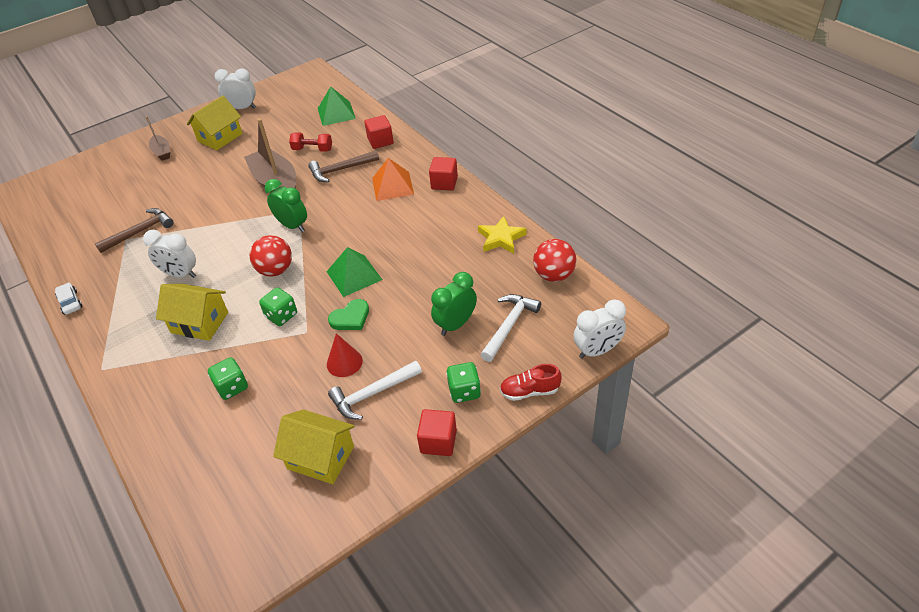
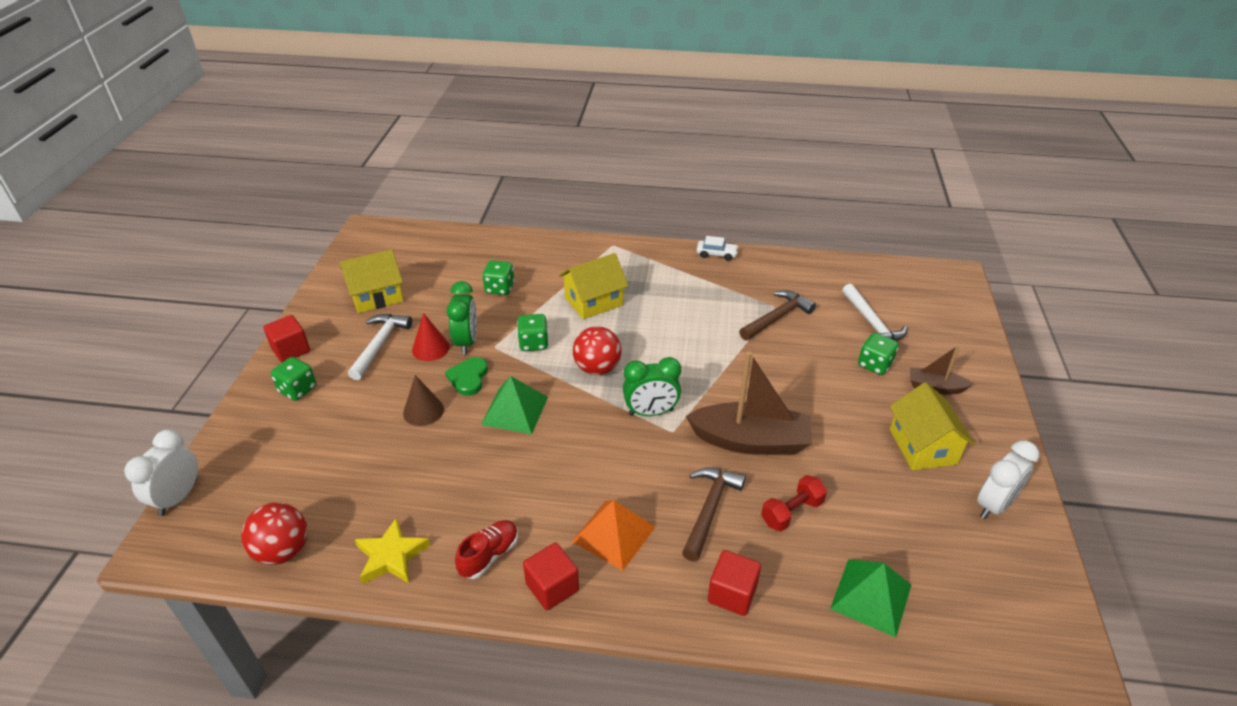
camera: 130 degrees right, 5 degrees down
(140, 232) = (777, 317): brown hammer -> brown hammer turned 135 degrees counterclockwise
(159, 177) = (874, 365): none -> green dice
(180, 274) = (673, 315): white clock -> none
(402, 312) = (423, 411): none -> brown cone
(455, 324) = (357, 432): green clock -> green clock (467, 342)
(509, 326) = (297, 464): white hammer -> white hammer (871, 323)
(529, 391) = (233, 423): red shoe -> red shoe (489, 555)

